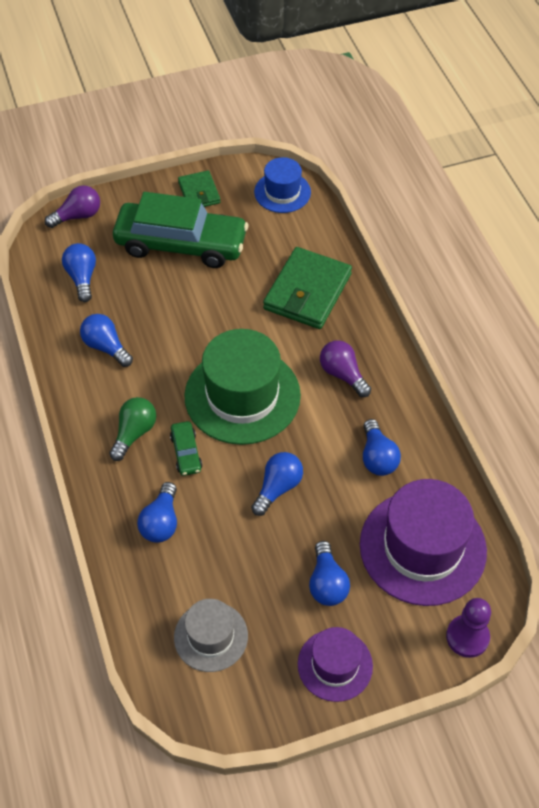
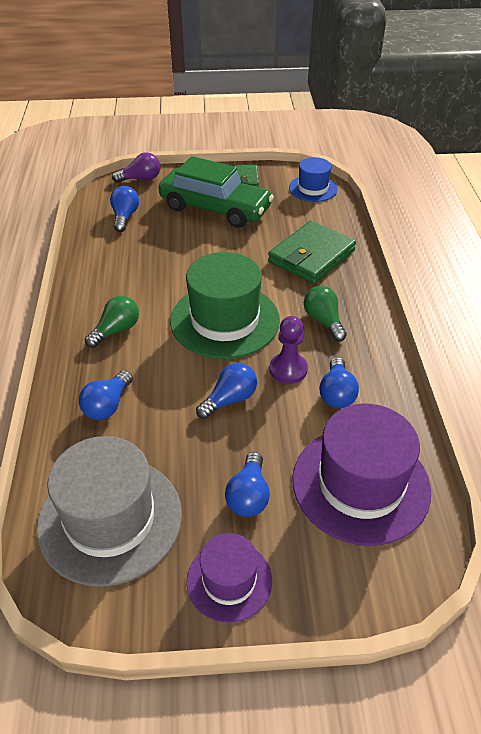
camera: 15 degrees right, 10 degrees down
(106, 347) = (122, 265): blue light bulb -> none
(186, 453) = (155, 354): green car -> none
(211, 636) = (110, 519): grey hat -> grey hat, size x1.79
(343, 374) = (323, 321): purple light bulb -> green light bulb
(467, 637) = (388, 587): purple pawn -> purple pawn (288, 369)

